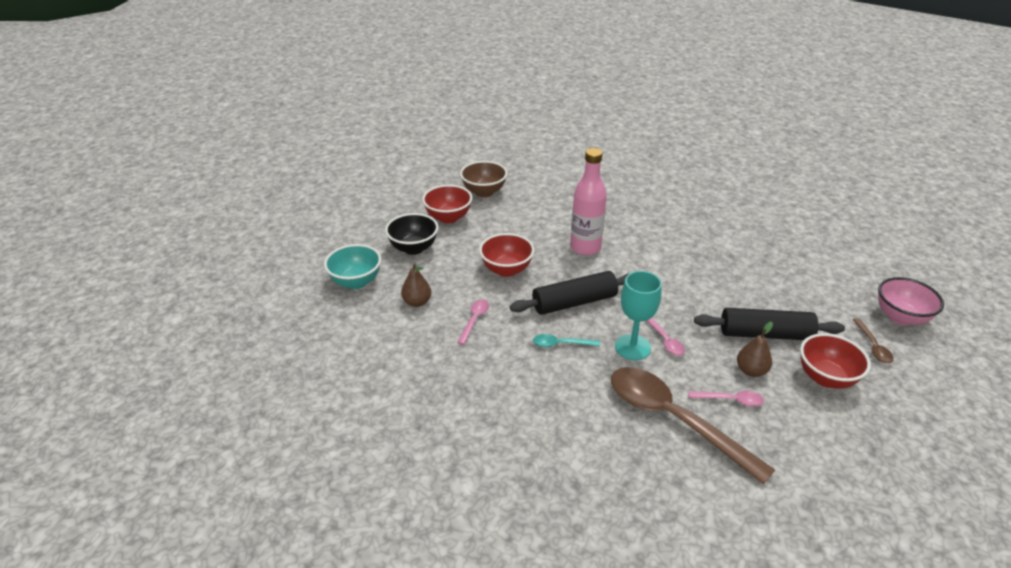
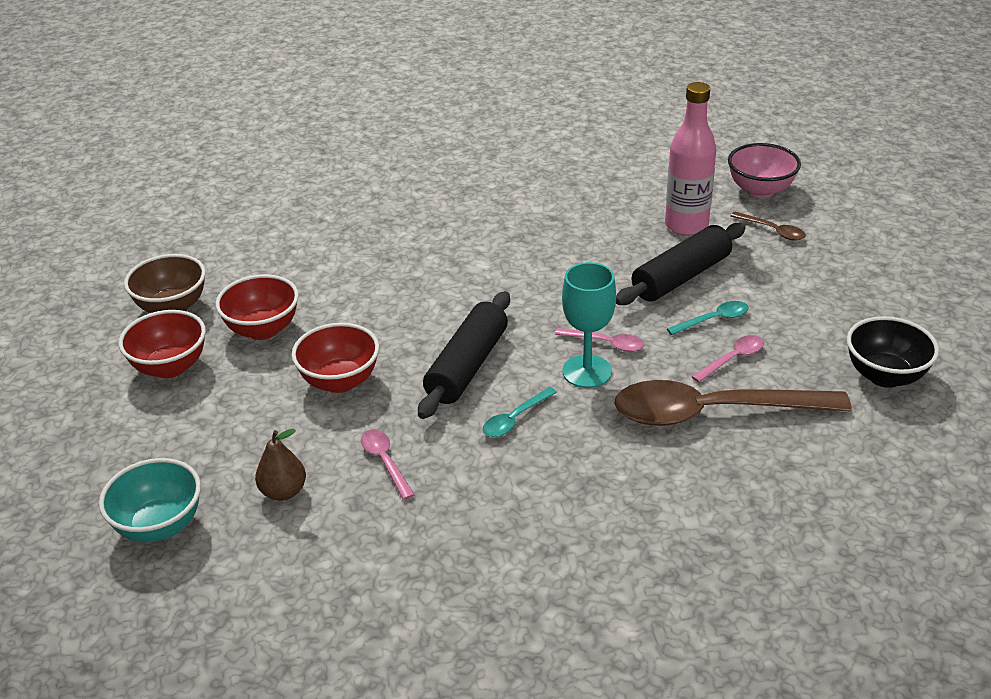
camera: 45 degrees left, 0 degrees up
(413, 248) = (179, 433): black bowl -> black bowl (885, 376)
(585, 248) = (395, 299): pink bottle -> pink bottle (686, 225)
(751, 371) = (713, 320): brown pear -> turquoise spoon
(826, 378) = (775, 284): red bowl -> red bowl (263, 329)

